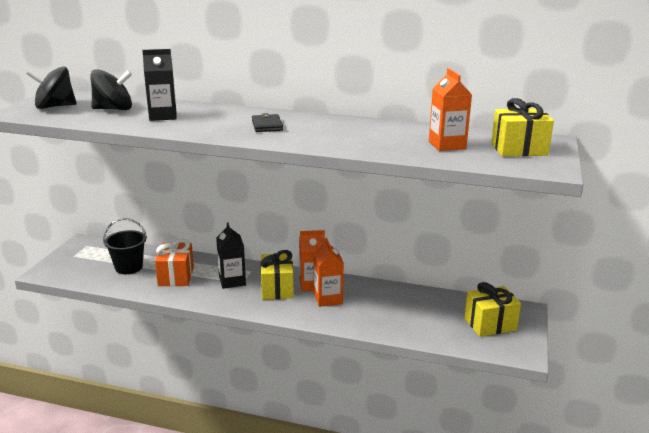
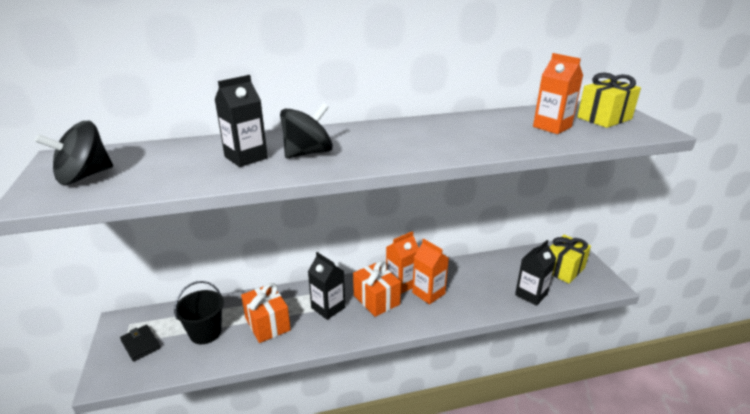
camera: 30 degrees left, 5 degrees up
(114, 109) = (171, 162): black spinning top -> black spinning top (308, 153)
(267, 125) = (373, 143): black wallet -> black wallet (140, 344)
(277, 288) = (376, 300): yellow gift -> orange gift
(426, 331) = (531, 294): none -> black carton

